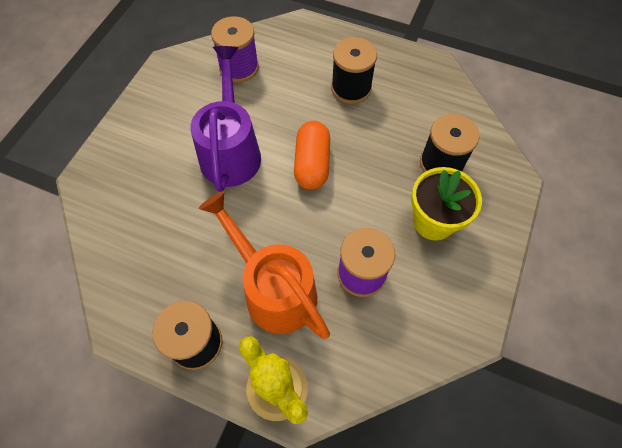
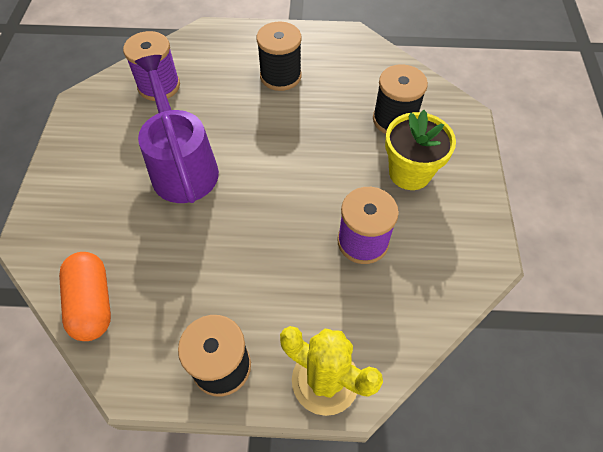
camera: 20 degrees left, 5 degrees down
(273, 289) = (281, 285): orange watering can -> none
(312, 164) = (271, 155): orange capsule -> orange capsule (92, 303)

